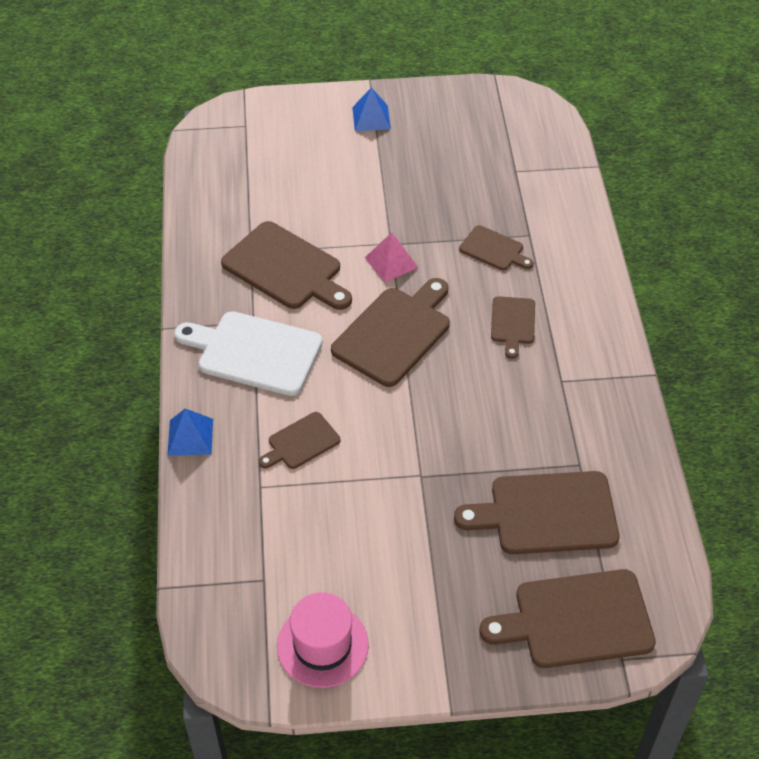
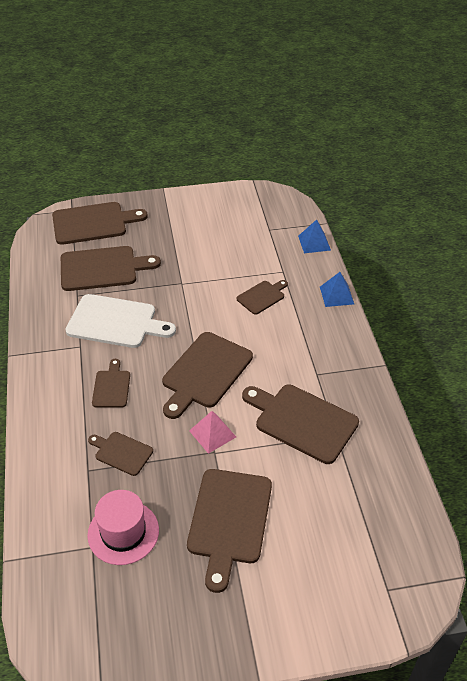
camera: 175 degrees right, 5 degrees down
(254, 352) = (309, 351): white cutting board -> white cutting board (115, 322)
(322, 645) = (231, 206): pink hat -> pink hat (123, 532)
(371, 118) = (249, 614): blue pyramid -> blue pyramid (314, 243)
(381, 183) = (229, 520): none -> brown cutting board

